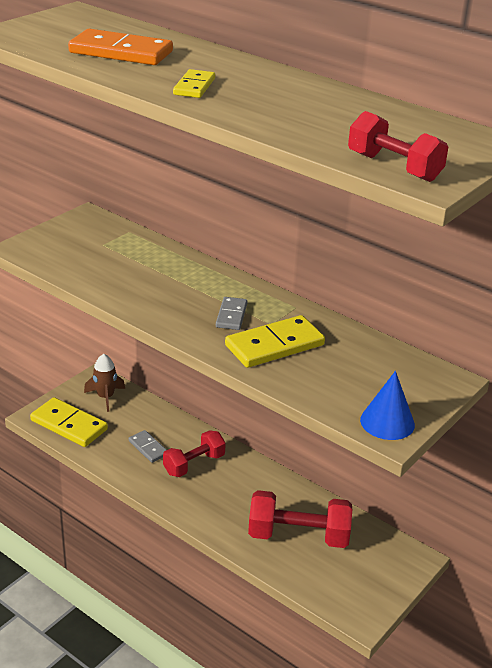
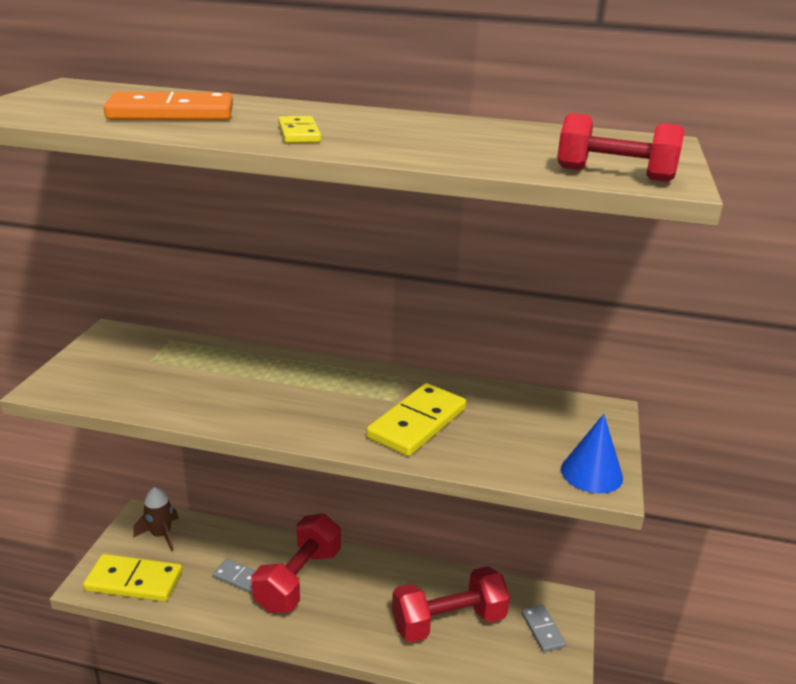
camera: 25 degrees left, 5 degrees down
(194, 464) = (298, 579): red dumbbell -> red dumbbell, size x1.50
(231, 315) = (348, 403): grey domino -> grey domino (542, 630)

